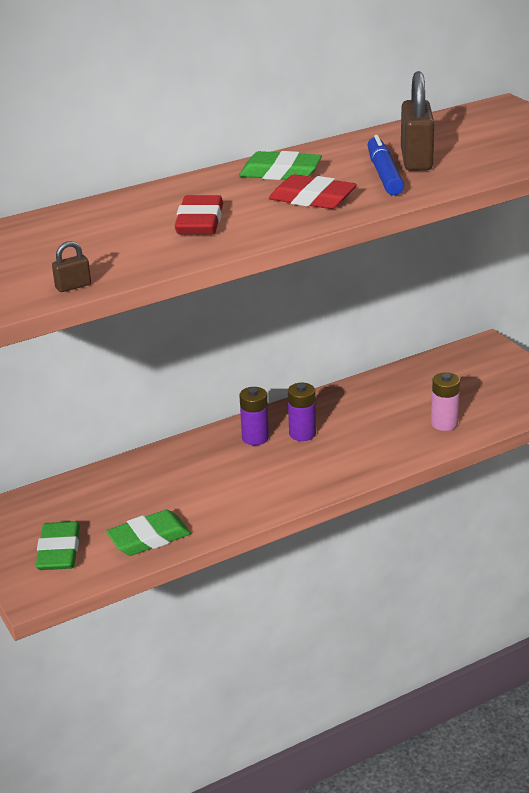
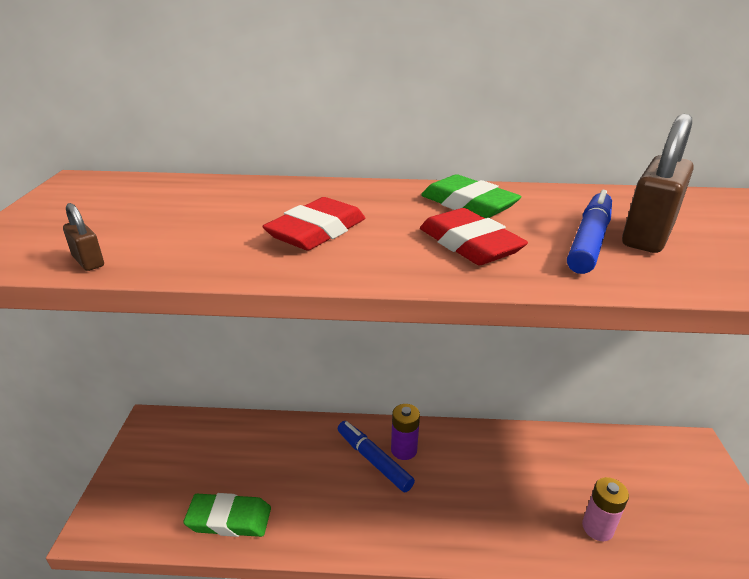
camera: 30 degrees right, 0 degrees up
(59, 551) = (156, 491): green eraser -> none
(73, 286) = (88, 261): brown padlock -> brown padlock turned 45 degrees clockwise
(235, 454) = (374, 460): none -> blue marker
(302, 434) = (447, 466): purple battery -> none

